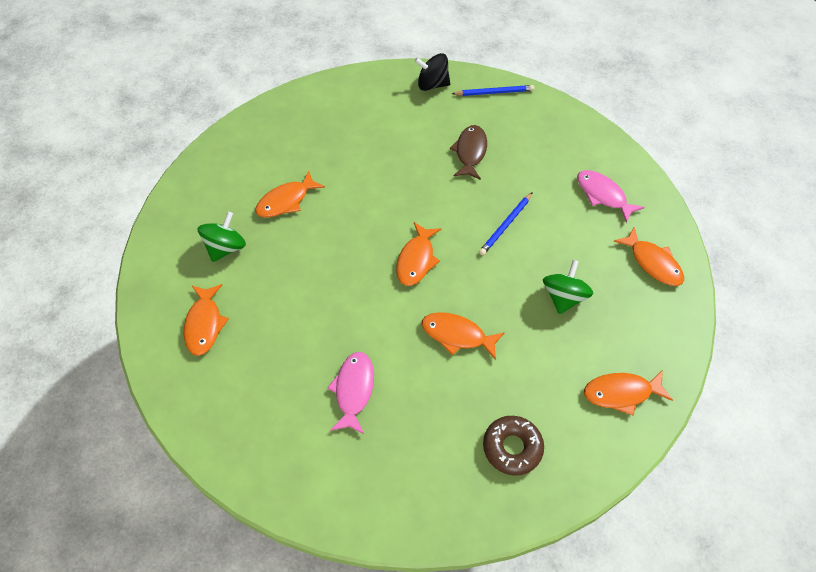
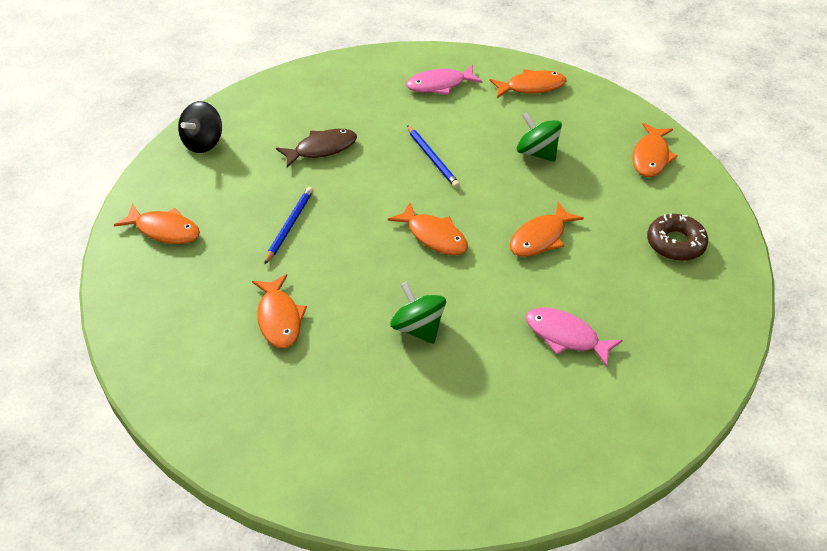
camera: 65 degrees left, 10 degrees down
(204, 324) = (413, 447): orange fish -> orange fish (164, 230)
(226, 248) = (311, 396): green spinning top -> green spinning top (418, 328)
(470, 152) = (322, 149): brown fish -> brown fish turned 120 degrees clockwise
(494, 92) = (255, 103): blue pencil -> blue pencil (289, 226)

